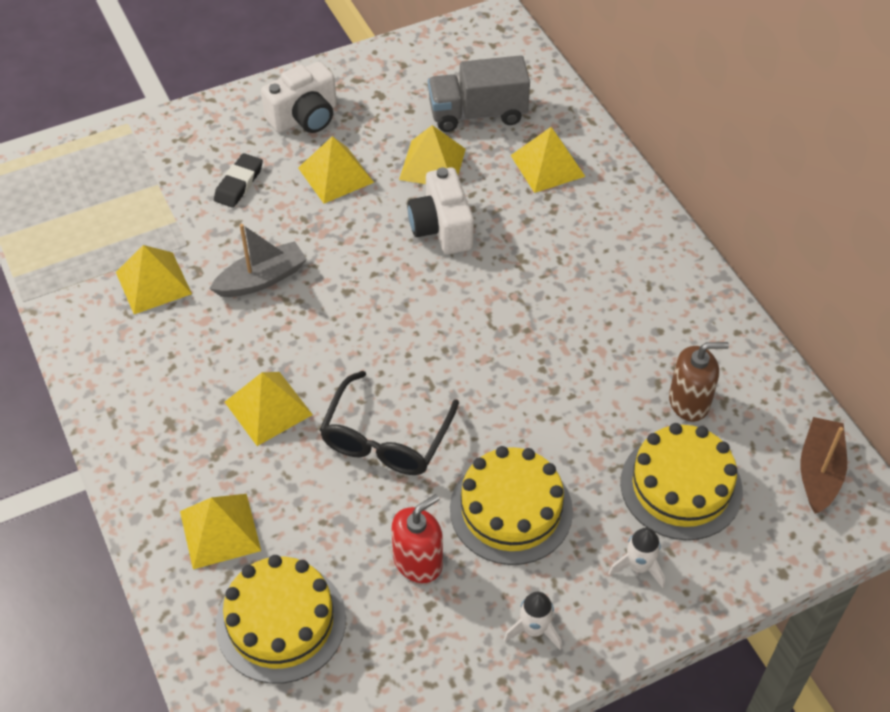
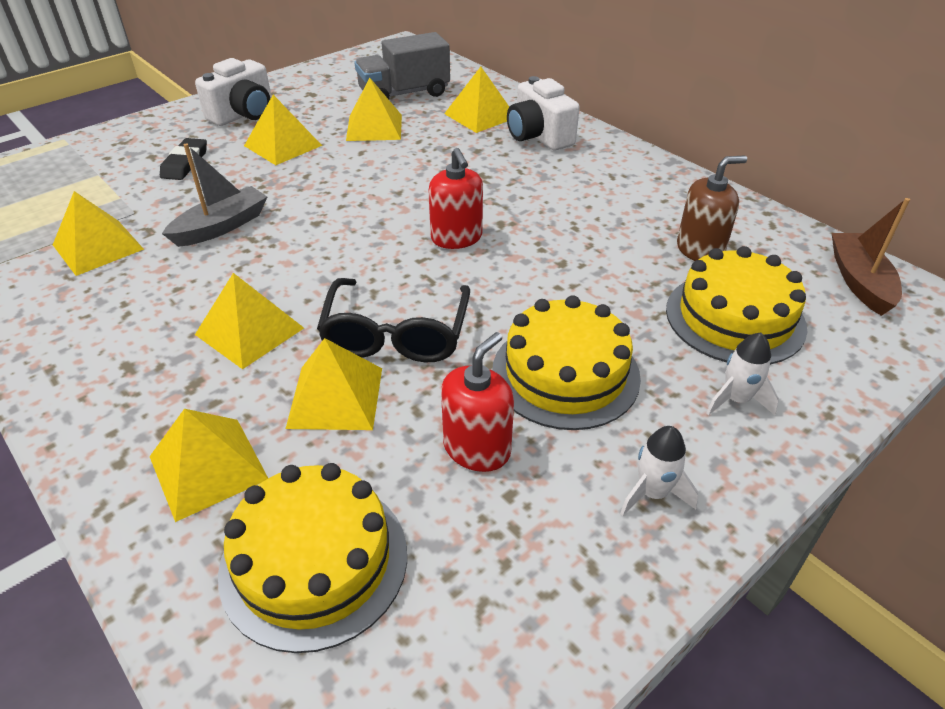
camera: 15 degrees left, 10 degrees down
(323, 490) = (335, 397): none -> yellow pyramid
(441, 228) = (398, 166): white camera -> white camera (539, 136)
(469, 338) = (456, 238): none -> red soap dispenser

